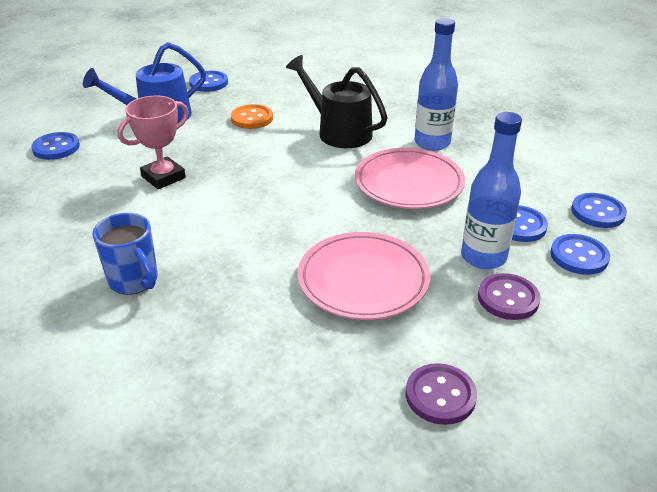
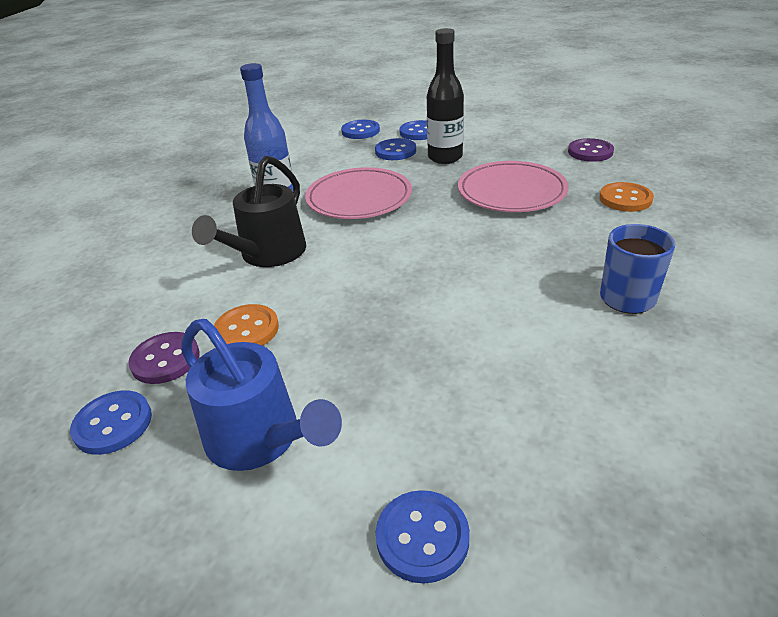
camera: 105 degrees left, 0 degrees up
(163, 177) = (438, 354): pink trophy -> none
(288, 363) = (625, 199): none -> orange button
(483, 257) = (445, 157): blue bottle -> black bottle
(508, 298) = (483, 146): purple button -> purple button (165, 360)

